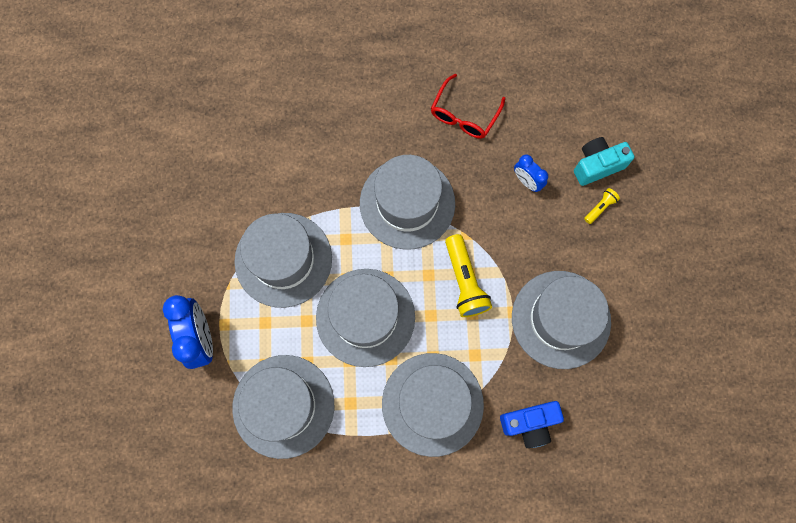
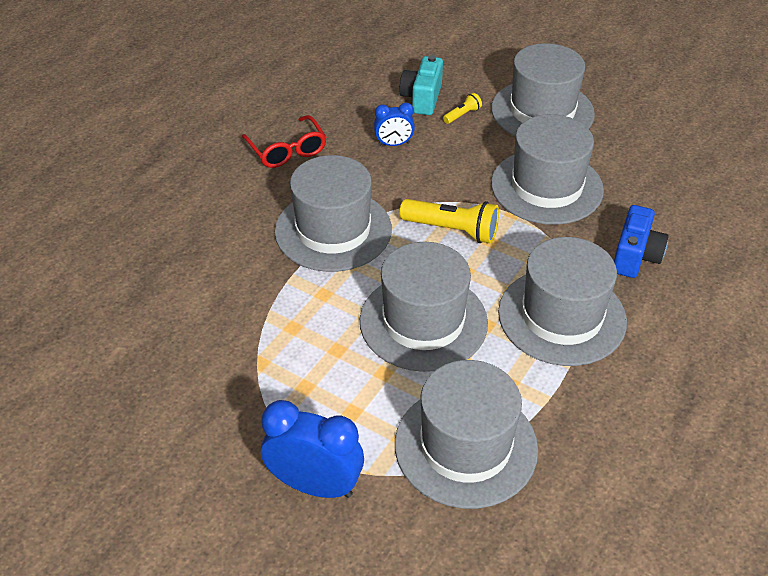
camera: 55 degrees left, 30 degrees down
(283, 259) = (295, 357): grey hat -> grey hat (542, 111)
(600, 207) = (462, 115): yellow flashlight -> yellow flashlight turned 60 degrees clockwise

